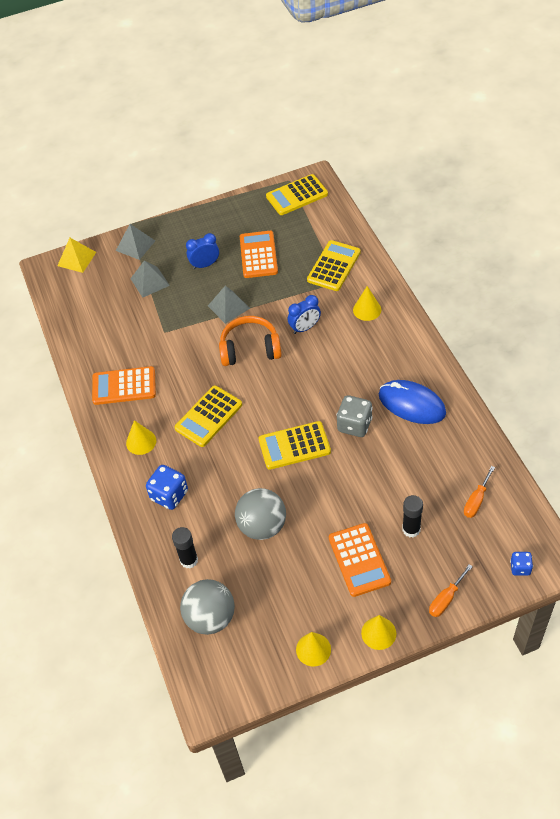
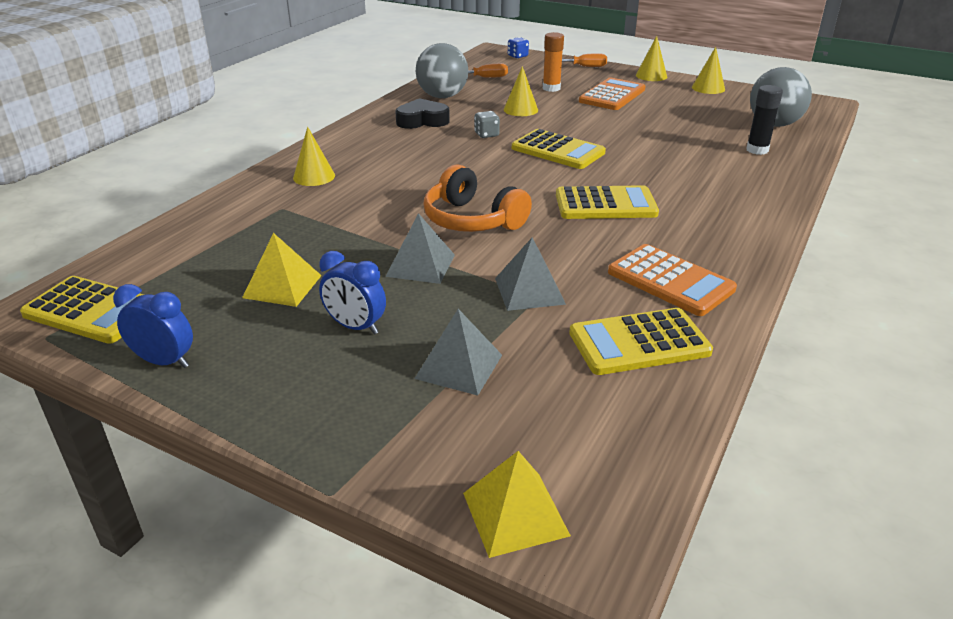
camera: 135 degrees left, 20 degrees down
(135, 245) = (386, 441): grey pyramid -> grey pyramid (529, 291)
(141, 442) = (711, 229): yellow cone -> yellow cone (520, 110)
(169, 495) = (727, 185): blue dice -> none
(258, 255) = (282, 286): orange calculator -> yellow pyramid
(262, 526) = (662, 135): grey ball -> grey ball (442, 96)
(305, 328) = (390, 200): blue clock -> blue clock (164, 361)
(334, 266) = (252, 220): yellow calculator -> yellow calculator (639, 343)
(354, 425) = (486, 135): grey dice -> grey dice, size x0.58
(411, 404) = (422, 121): blue mouse -> black heart
(411, 529) = (551, 88): black glue stick -> orange glue stick

